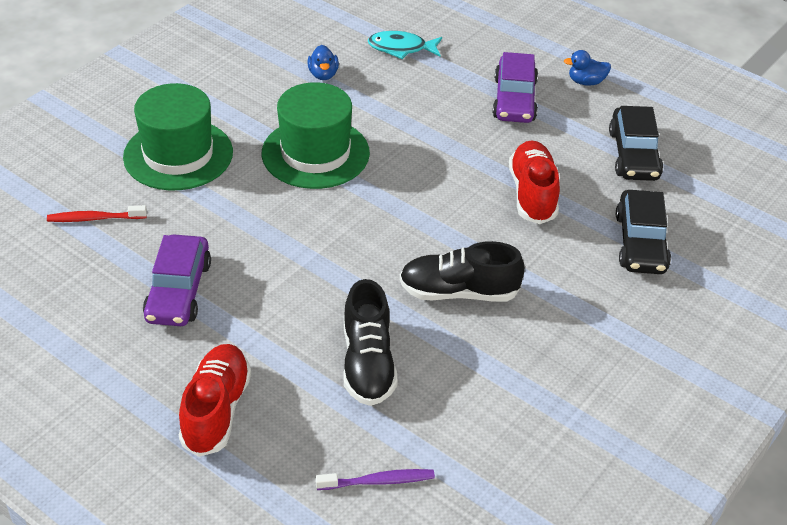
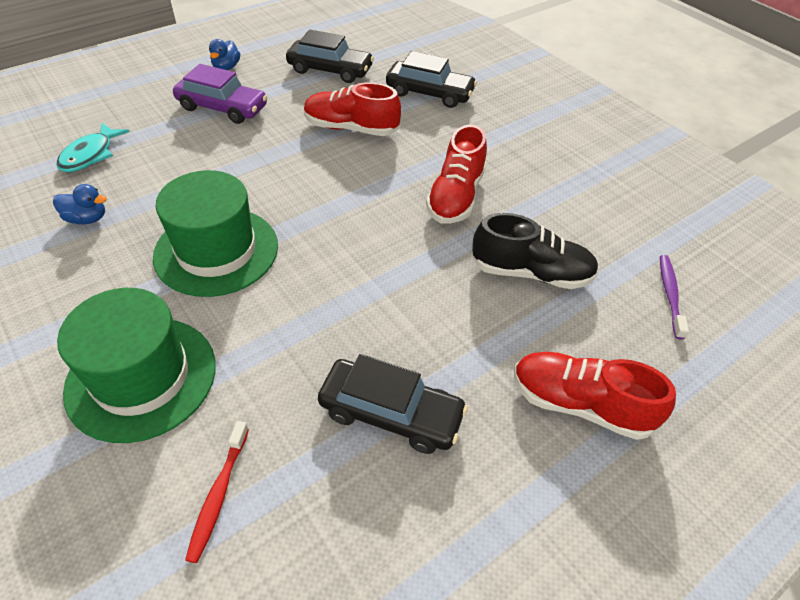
camera: 75 degrees left, 5 degrees up
(178, 291) = (391, 413): purple car -> black car
(458, 292) = (455, 197): black shoe -> red shoe

